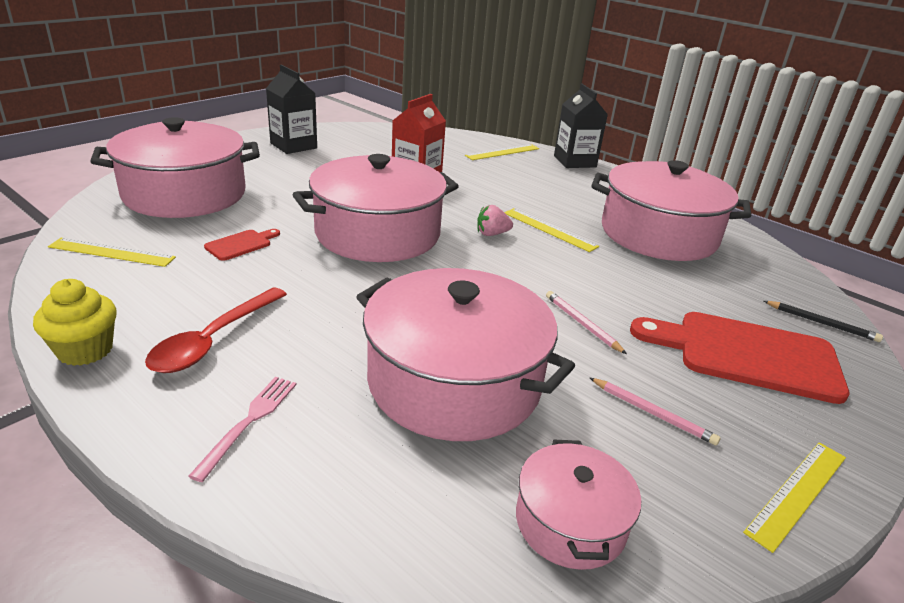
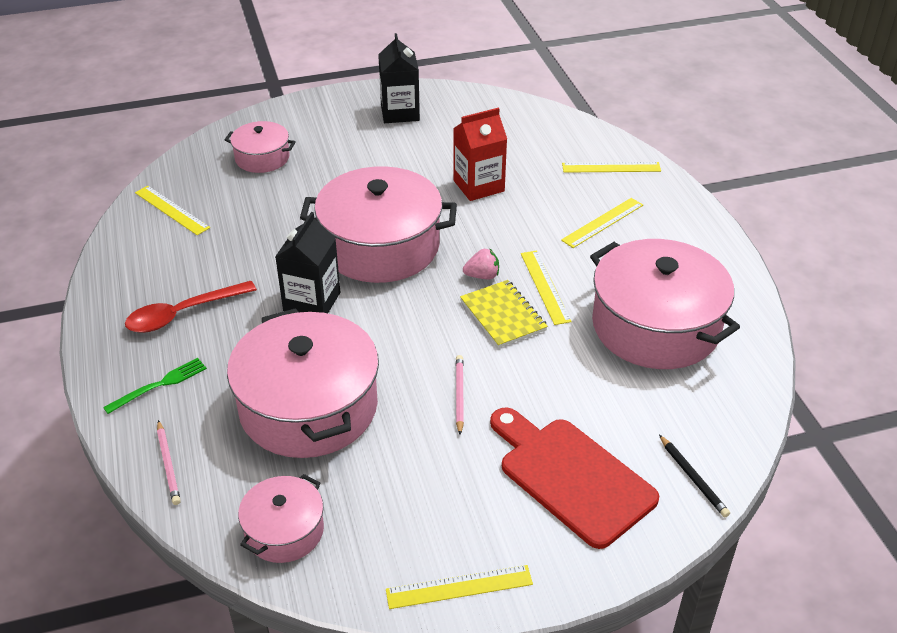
camera: 35 degrees right, 10 degrees up
(85, 350) = (105, 295): yellow cupcake -> none
(185, 194) = (262, 158): pink pot -> pink pot, size x0.51
(241, 244) = (264, 228): red cutting board -> none
(249, 422) = (159, 385): pink fork -> green fork
(492, 234) = (482, 276): pink strawberry -> pink strawberry turned 150 degrees clockwise
(538, 183) = (602, 222): none -> yellow ruler
(542, 256) = (503, 315): none -> yellow notebook
(575, 161) = (682, 201): black carton -> black carton (312, 302)
(652, 413) = (425, 488): pink pencil -> pink pencil (168, 464)

